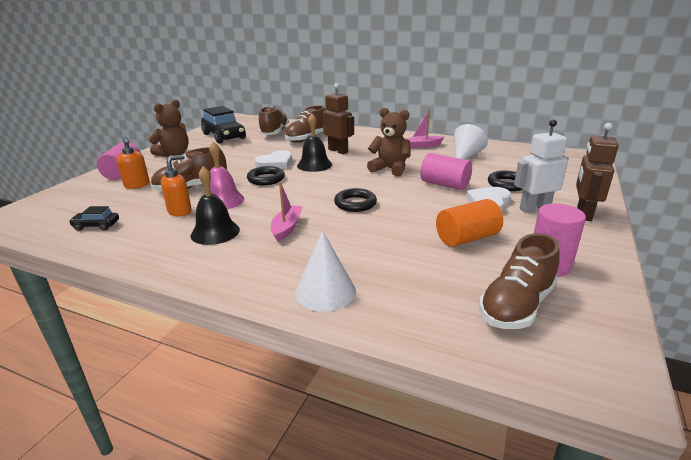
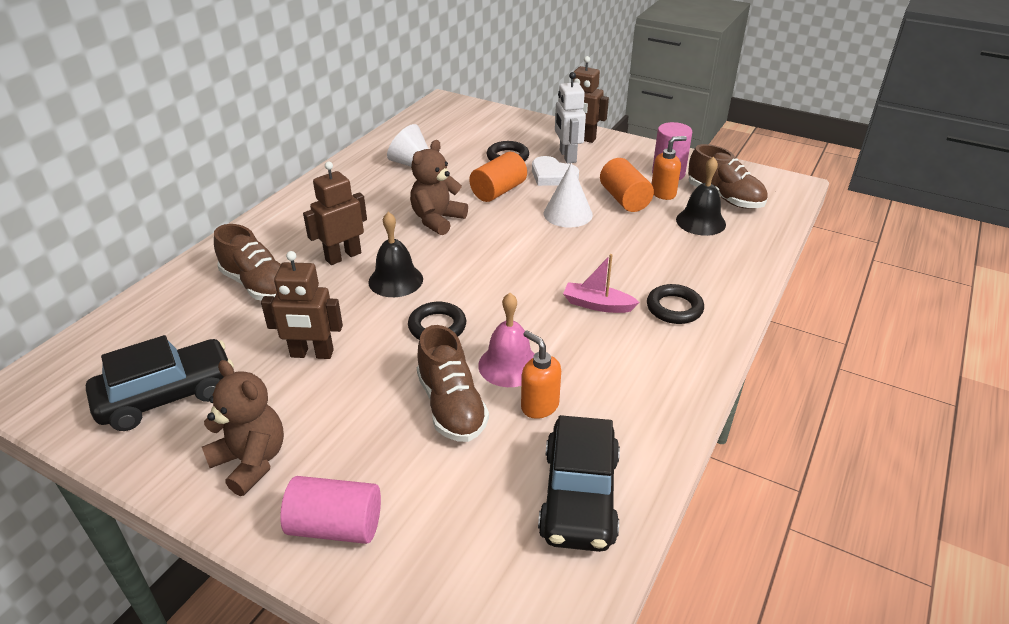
camera: 85 degrees left, 10 degrees up
(96, 226) = (579, 496): black car -> black car, size x2.17
(137, 185) = (417, 484): orange soap dispenser -> orange soap dispenser (663, 193)
(215, 232) = (606, 363): black bell -> black bell (700, 222)
(247, 155) = (312, 354): none -> brown robot
(274, 132) = (192, 324): brown shoe -> none
(275, 163) = (373, 319): white heart -> none
(325, 292) = (721, 281): white cone -> white cone (568, 214)
(355, 203) = (539, 254): black ring -> black ring (674, 308)
(422, 146) = (359, 187): pink boat -> none
(444, 184) = (498, 191): pink cylinder -> orange cylinder

